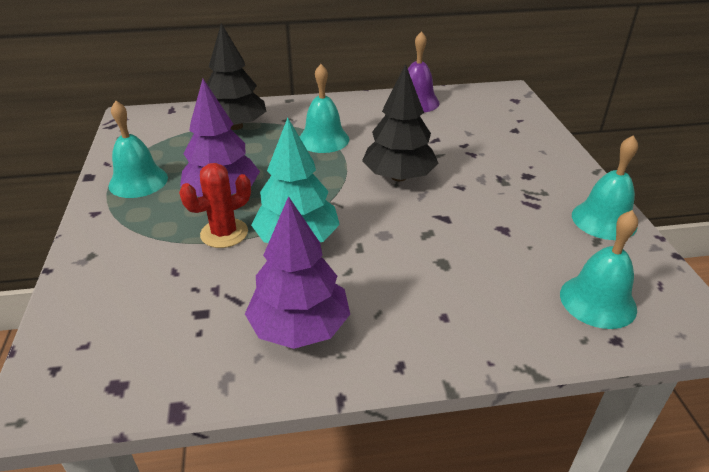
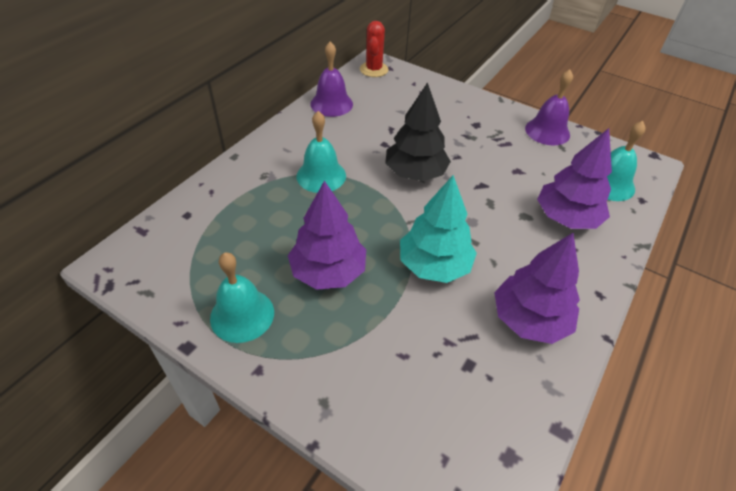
camera: 50 degrees left, 10 degrees up
(224, 233) = (384, 300): red cactus -> red cactus (374, 69)
(236, 126) = (233, 208): black tree -> none
(484, 292) = (566, 218): none -> purple tree
(604, 220) = (547, 131): turquoise bell -> purple bell

